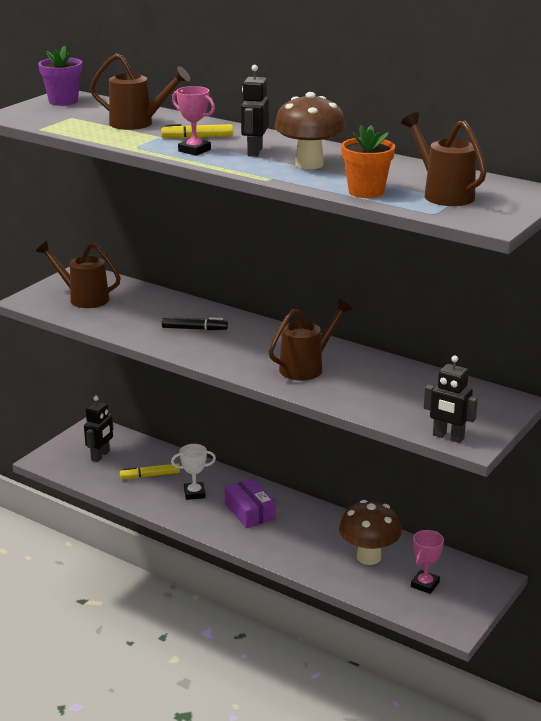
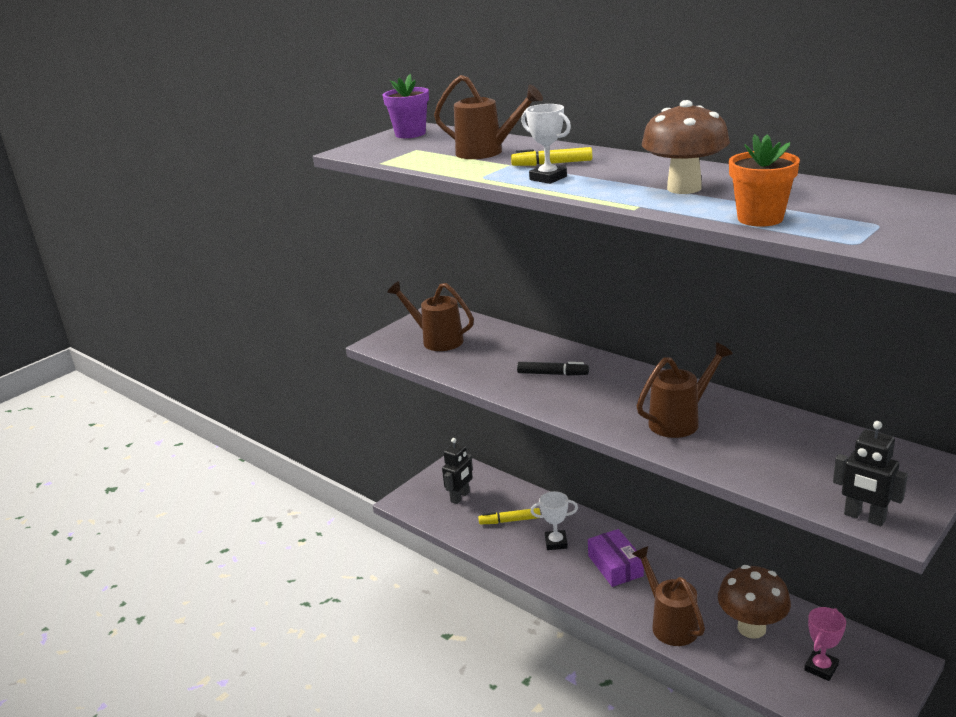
camera: 10 degrees right, 0 degrees up
(194, 150) = (548, 178): pink trophy -> white trophy
(254, 152) = (617, 177): black robot -> none
(443, 194) = (862, 218): brown watering can -> brown watering can (670, 623)

